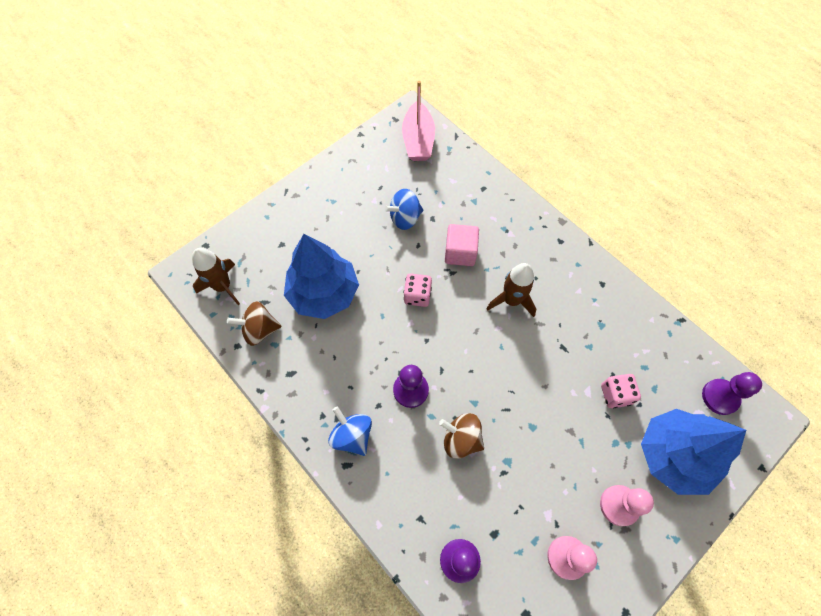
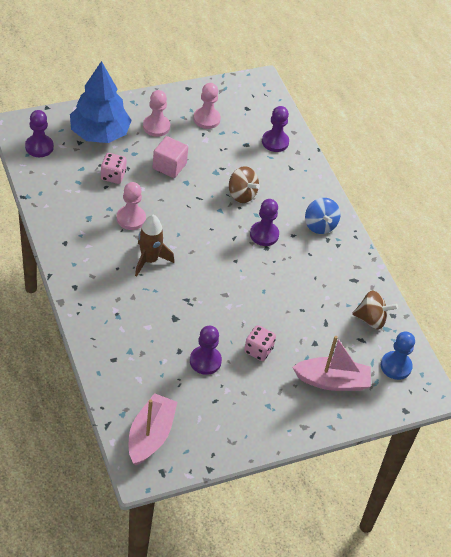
camera: 165 degrees left, 15 degrees down
(223, 286) = (396, 366): brown rocket -> blue pawn
(282, 246) = (332, 381): none -> pink boat
(324, 293) = (307, 326): blue tree -> none
(405, 218) = (205, 361): blue spinning top -> purple pawn
(417, 295) = (226, 294): pink dice -> pink dice (258, 350)
(460, 253) = (170, 312): pink cube -> pink cube (169, 166)
(560, 343) = (131, 218): none -> pink pawn

